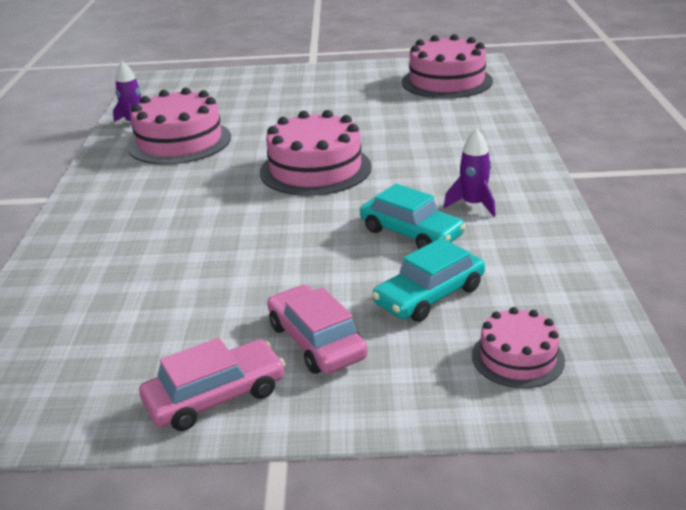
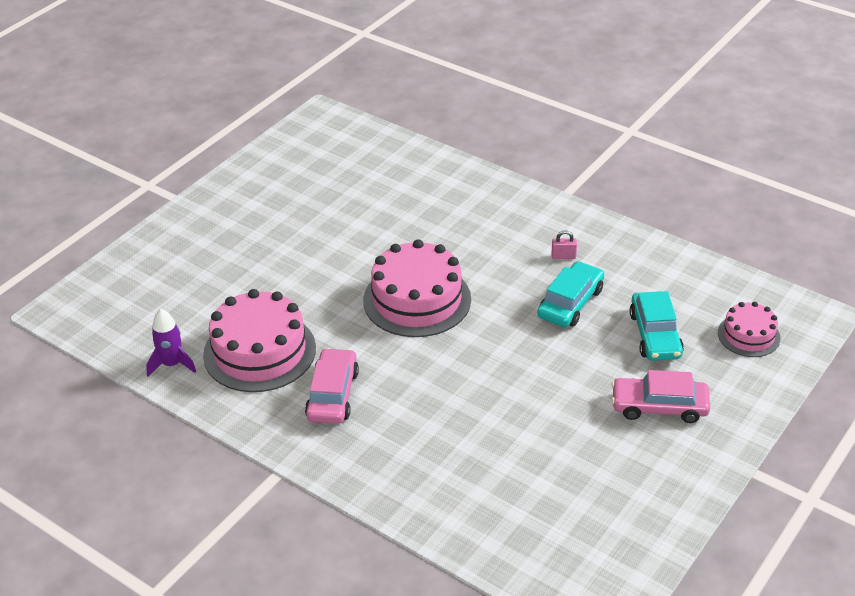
camera: 55 degrees left, 10 degrees up
(215, 396) = (678, 474): pink car -> pink car (333, 395)
(411, 233) = (570, 303): turquoise car -> turquoise car turned 45 degrees counterclockwise
(446, 81) = (338, 153): pink cake -> none
(473, 205) = (563, 256): purple rocket -> pink padlock

